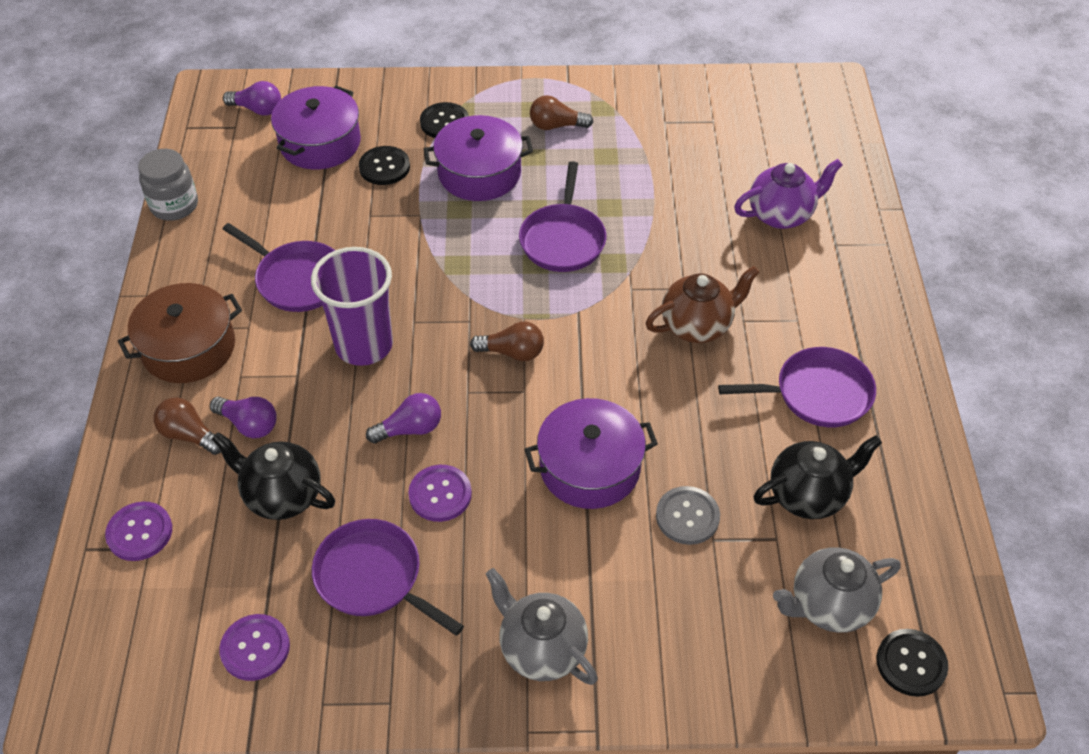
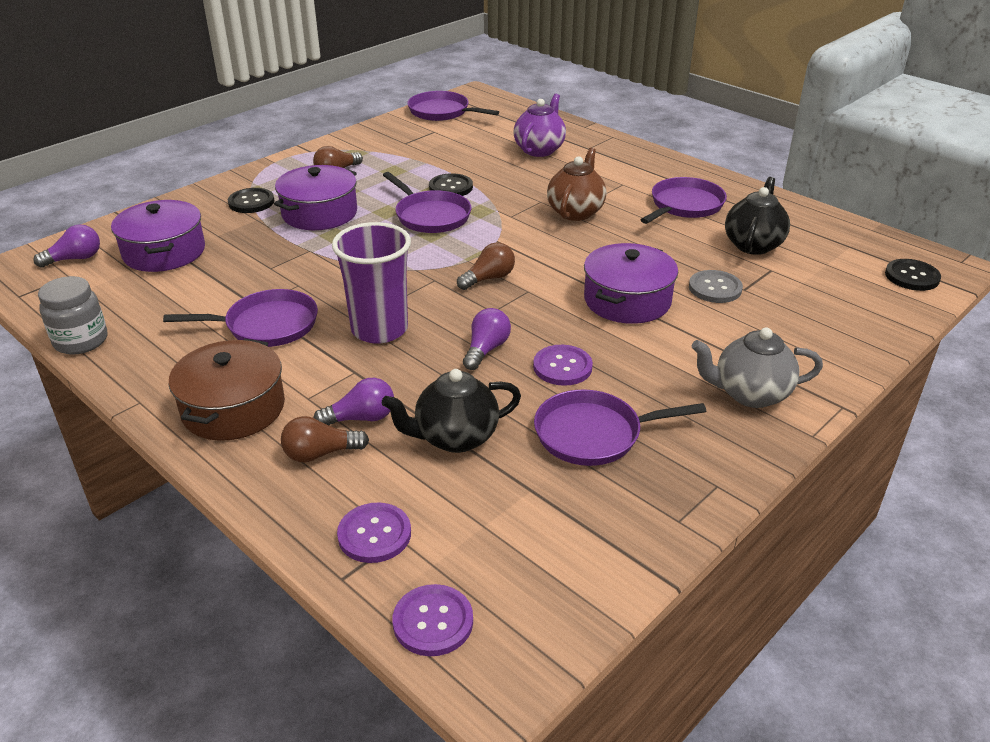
camera: 45 degrees left, 15 degrees down
(255, 648) = (582, 529): purple button -> purple button (433, 622)
(384, 167) = (240, 241): black button -> black button (451, 187)
(758, 95) = (441, 112): none -> purple pan
(829, 605) = (841, 279): grey teapot -> none

